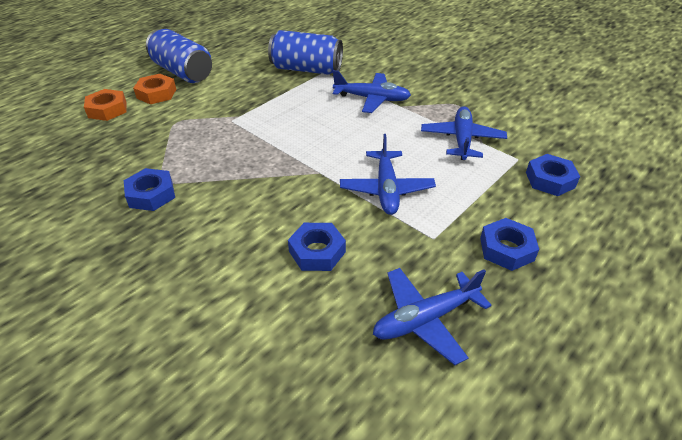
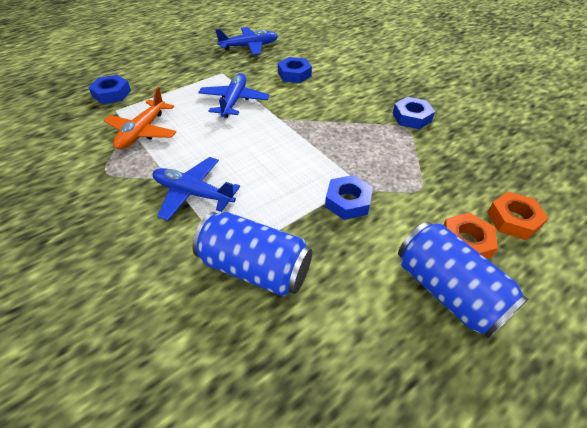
camera: 170 degrees left, 5 degrees up
(462, 139) = (142, 132): blue plane -> orange plane
(506, 249) = (184, 64): blue nut -> blue nut (348, 201)

